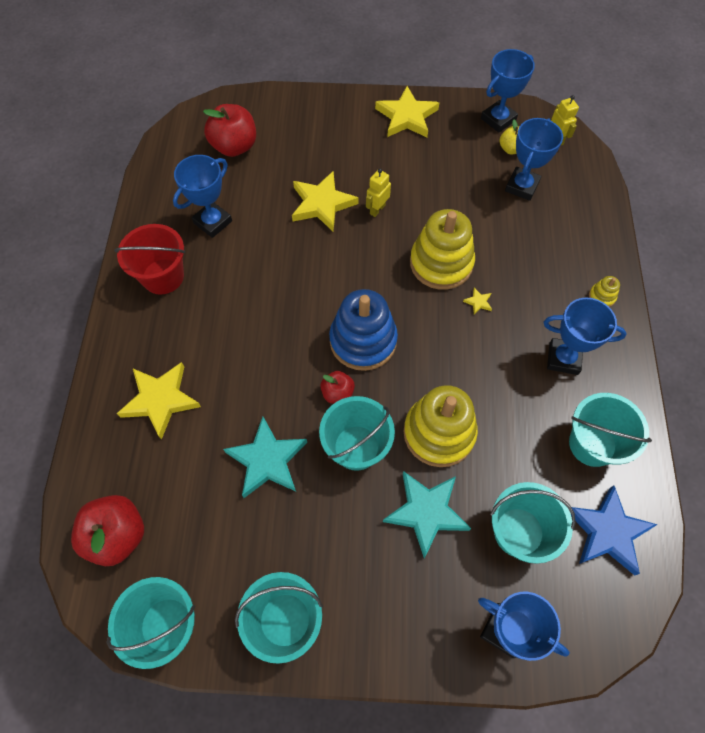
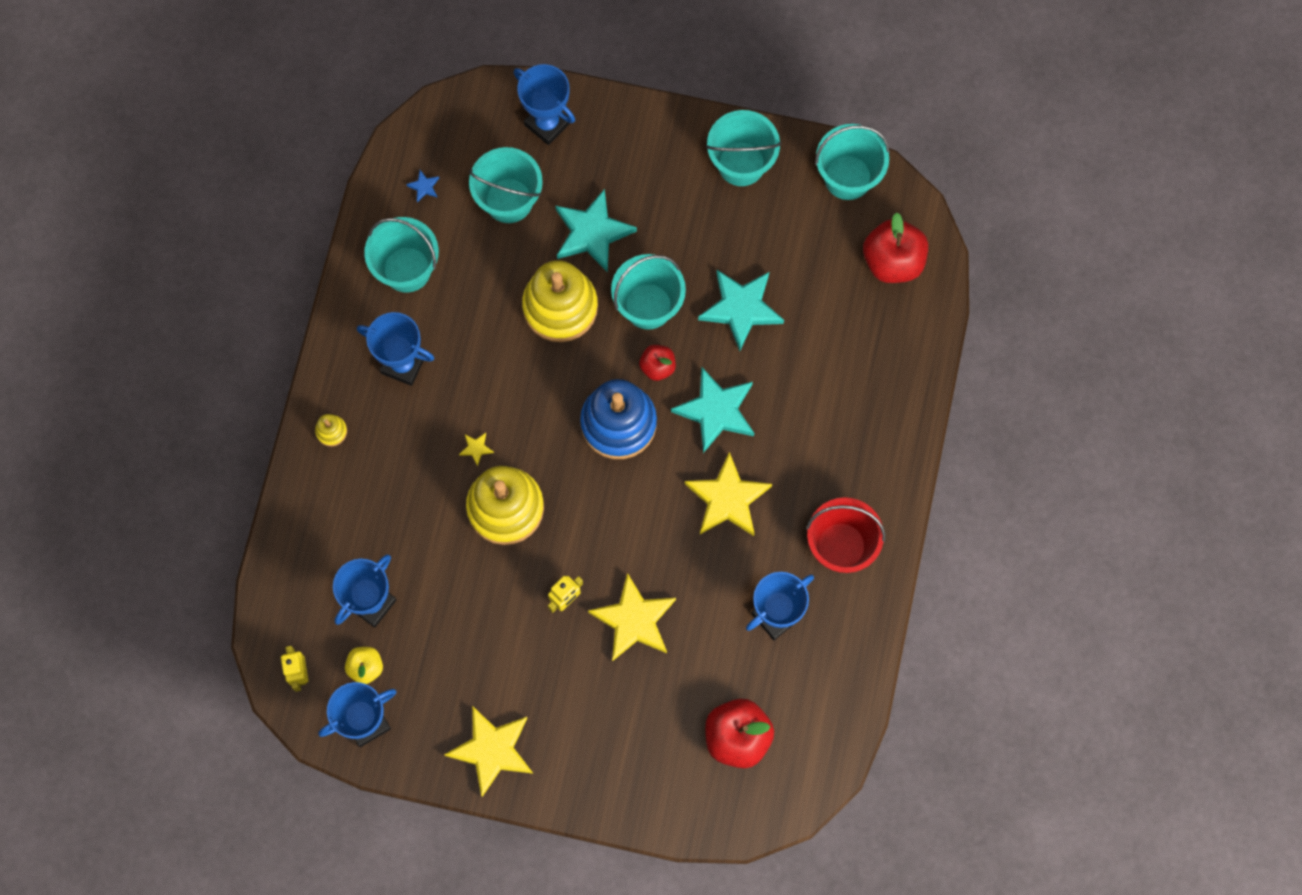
camera: 170 degrees left, 10 degrees up
(160, 400) = (848, 391): yellow star -> yellow star (727, 499)
(279, 364) = (716, 411): none -> turquoise star
(607, 532) = (424, 187): blue star -> blue star, size x0.40

